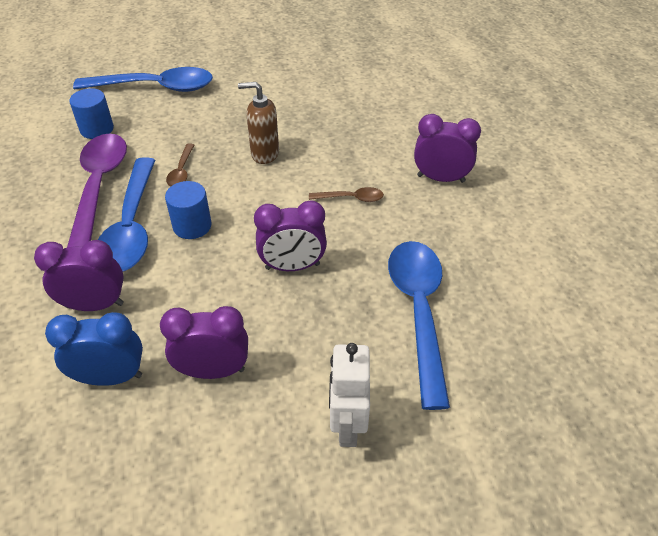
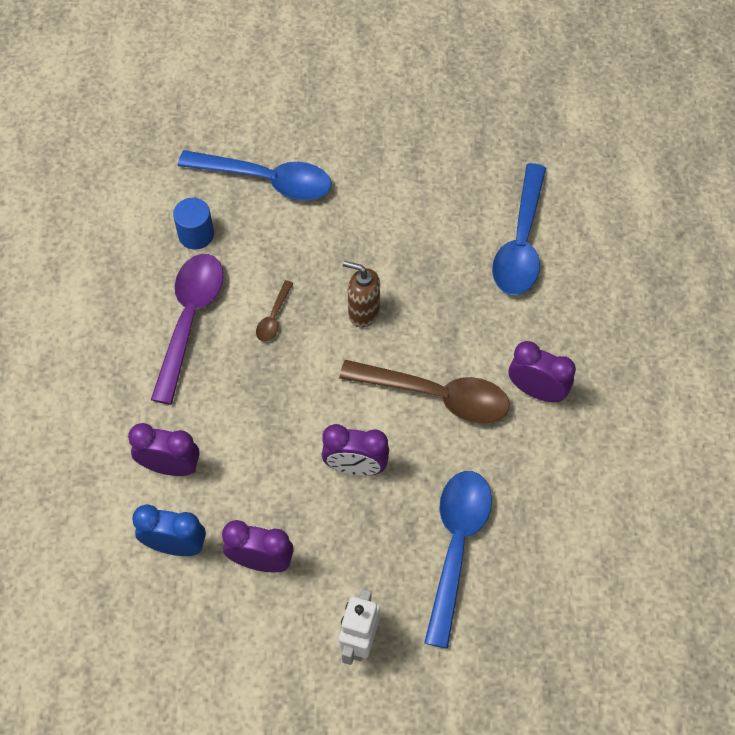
camera: 15 degrees right, 15 degrees up
(131, 226) = (214, 380): blue spoon -> blue spoon (521, 242)
(192, 226) = (271, 394): blue cylinder -> none
(351, 198) = (435, 395): brown spoon -> brown spoon, size x2.23

